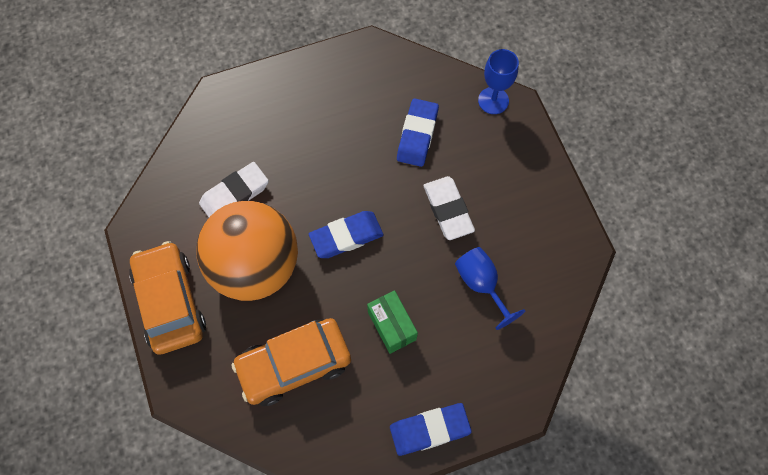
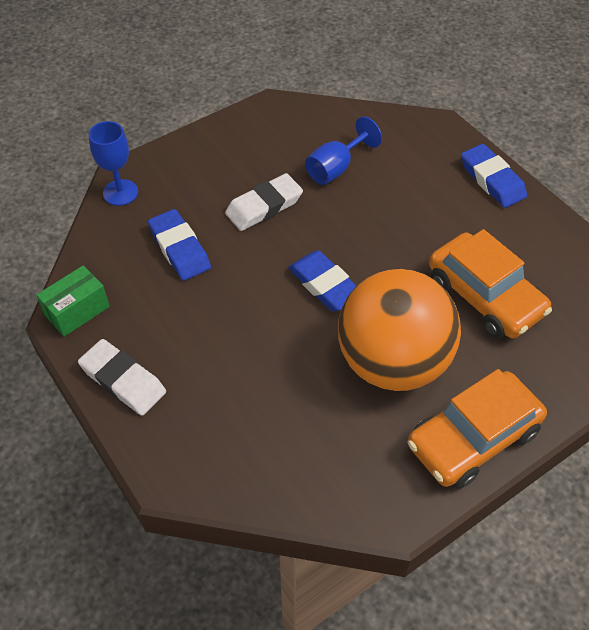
camera: 105 degrees left, 15 degrees down
(234, 194) = (309, 410): white eraser -> white eraser (123, 380)
(392, 326) = (407, 226): green box -> green box (77, 311)
(417, 135) = (179, 248): blue eraser -> blue eraser turned 60 degrees clockwise

